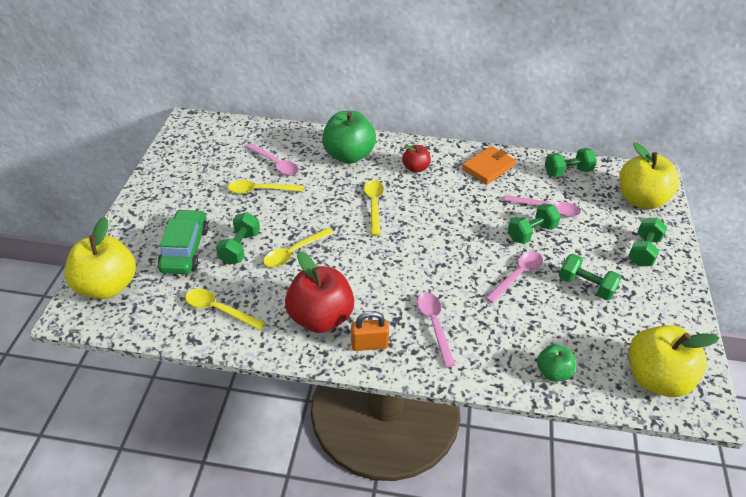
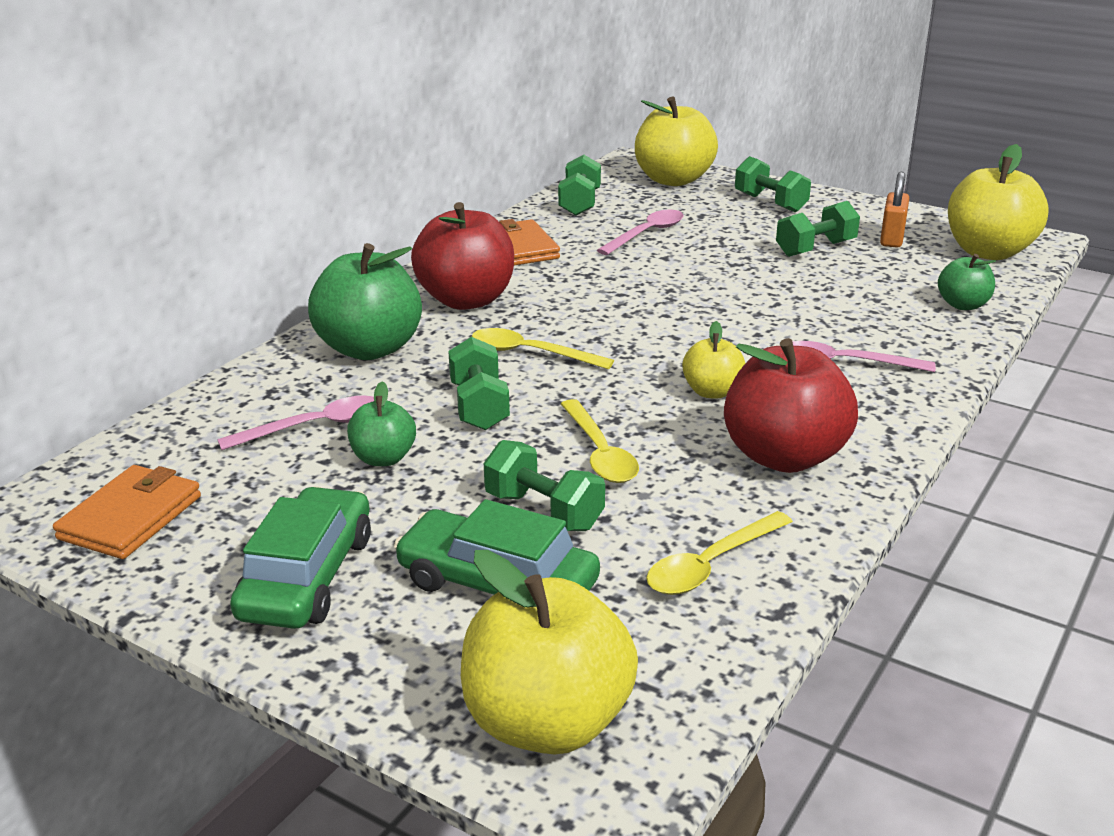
camera: 65 degrees left, 15 degrees down
(174, 199) = (307, 576): none -> green car
(195, 145) = (131, 517): none -> orange wallet
(260, 190) = (383, 458): yellow spoon -> green apple
(369, 344) = (864, 424): orange padlock -> orange padlock (892, 239)
(371, 277) = (712, 392): none -> yellow apple
(415, 168) = (466, 300): red apple -> red apple, size x1.89
(517, 275) = (771, 284): pink spoon -> none
(531, 233) = (690, 255): green dumbbell -> green dumbbell (479, 406)

